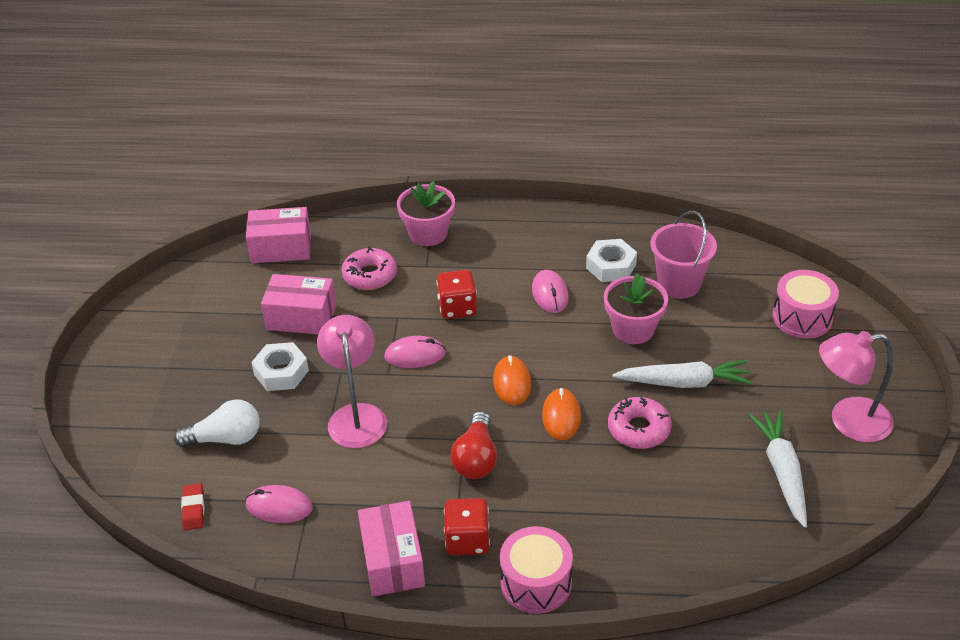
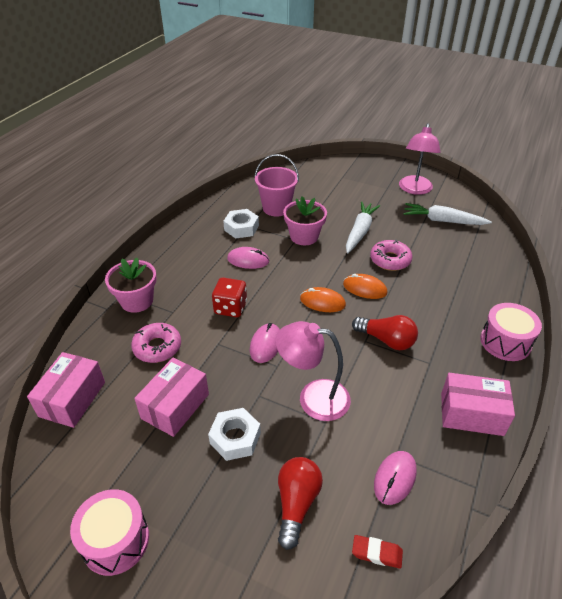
camera: 70 degrees left, 0 degrees up
(226, 438) = (296, 503): white light bulb -> red light bulb
(467, 540) = (461, 366): red dice -> none
(802, 317) = (331, 178): pink drum -> pink drum (115, 540)

